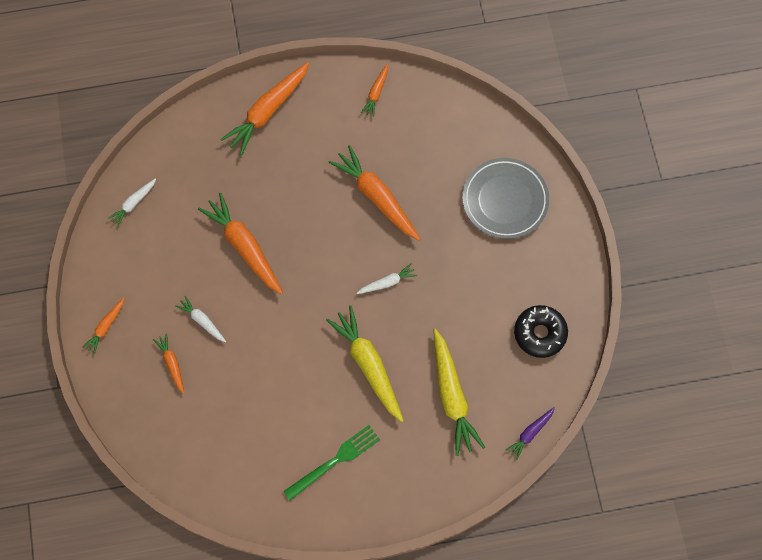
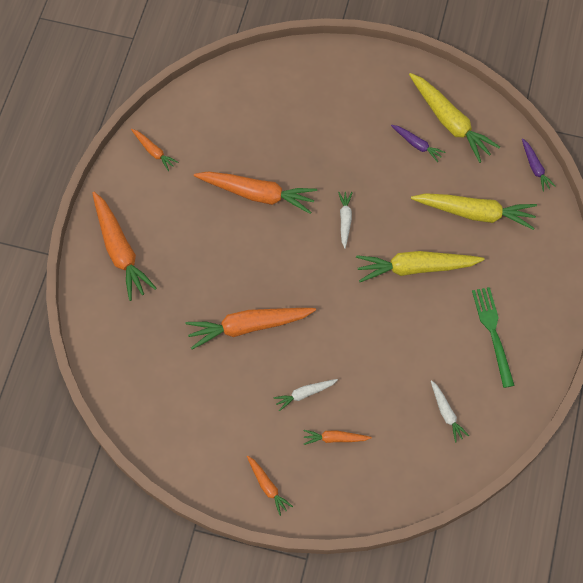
camera: 65 degrees left, 5 degrees down
(133, 203) = (150, 410): white carrot -> white carrot (446, 413)
(376, 197) = (257, 194): orange carrot -> orange carrot turned 150 degrees counterclockwise
(499, 313) = (417, 145): none -> purple carrot
(505, 200) = (314, 95): grey plate -> none
(539, 333) = (450, 122): black donut -> yellow carrot

